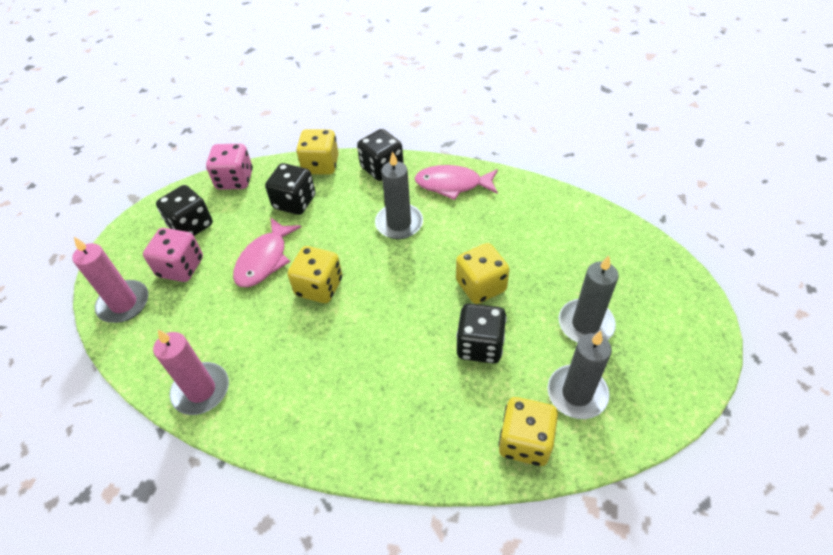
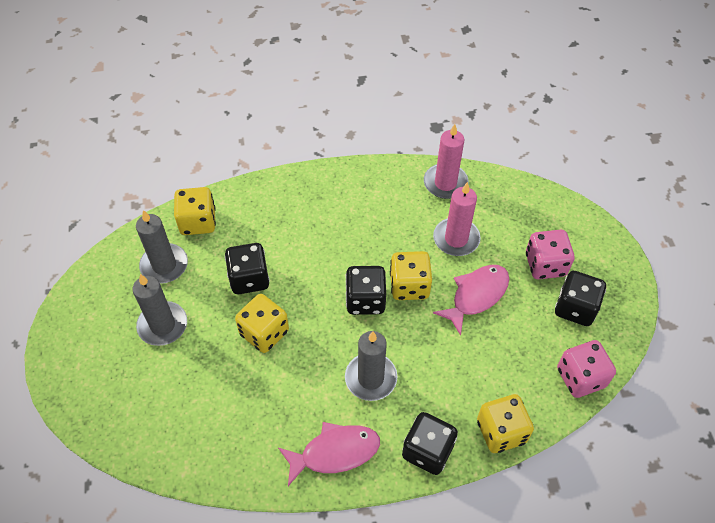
camera: 155 degrees right, 5 degrees up
(124, 303) = (562, 221): pink candle -> pink candle (456, 239)
(264, 260) = (476, 296): pink fish -> pink fish turned 45 degrees clockwise
(294, 202) = (494, 369): black dice -> black dice (365, 300)

